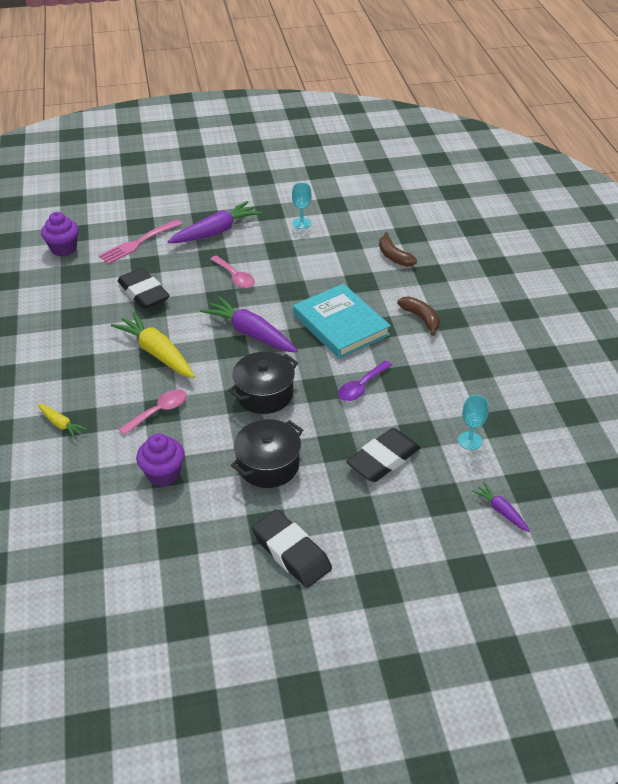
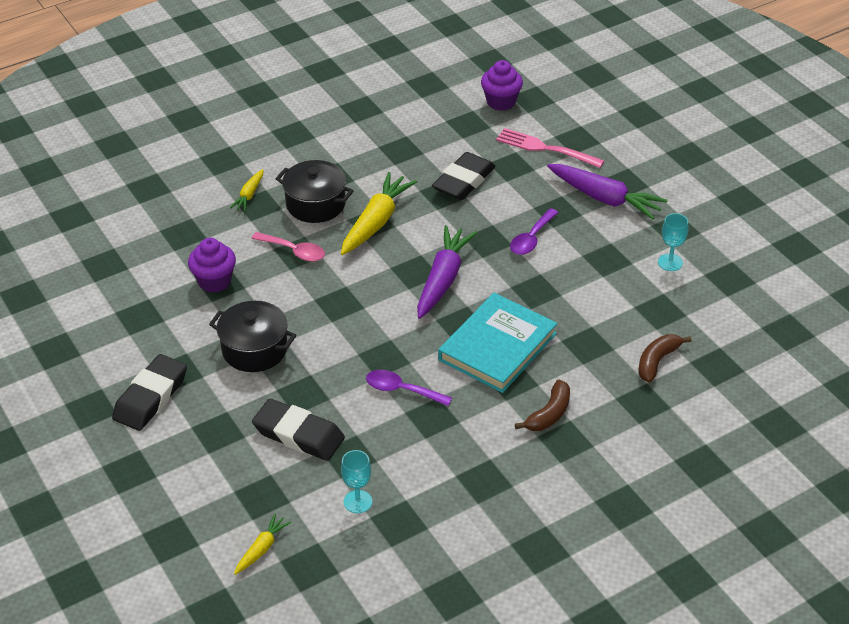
camera: 70 degrees right, 0 degrees up
(235, 277) = (531, 238): pink spoon -> purple spoon
(264, 394) = (353, 317): black pot -> black pot (315, 204)
(501, 511) = (262, 549): purple carrot -> yellow carrot

